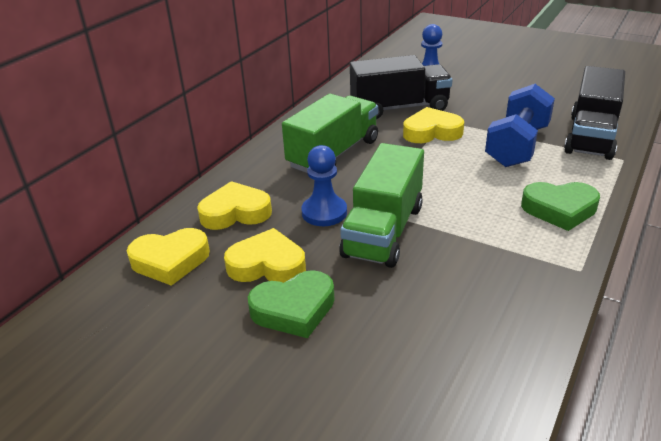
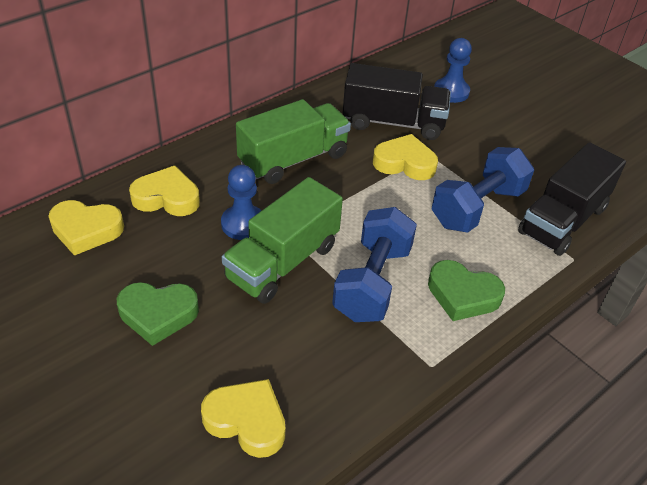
camera: 15 degrees right, 10 degrees up
(267, 265) = (162, 262): yellow heart -> yellow heart (247, 421)
(476, 222) = (372, 282): none -> blue dumbbell

